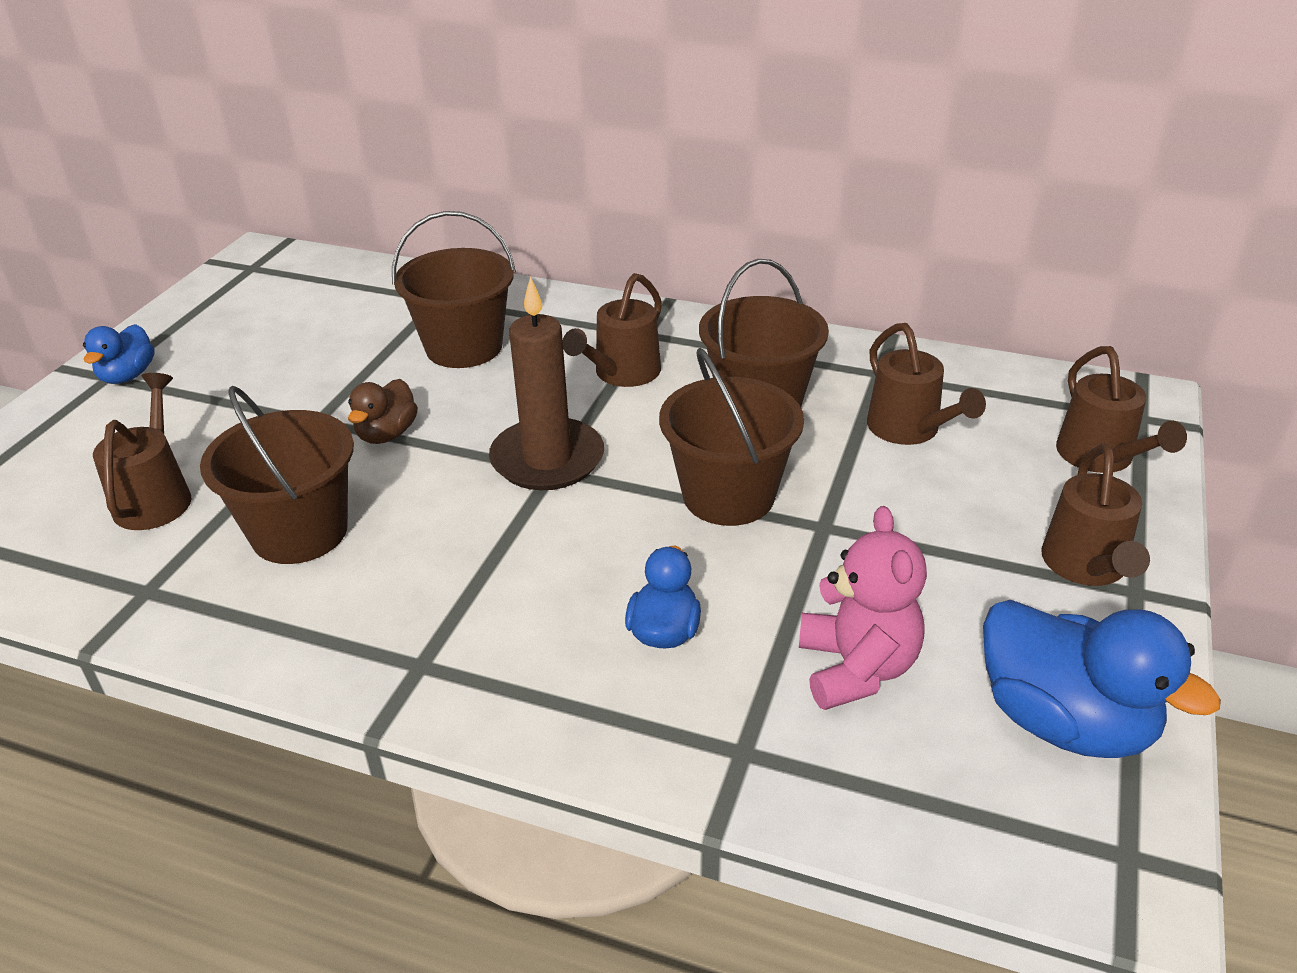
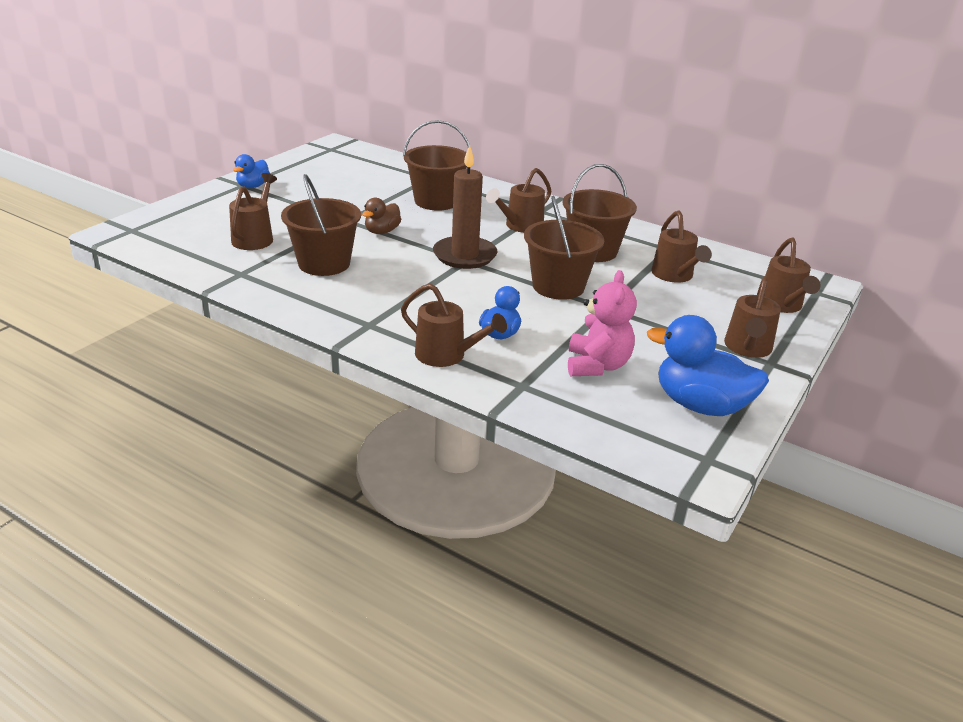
camera: 10 degrees right, 5 degrees down
(585, 709) = (447, 355): none -> brown watering can
(1064, 721) = (700, 405): blue duck -> blue duck turned 150 degrees clockwise

